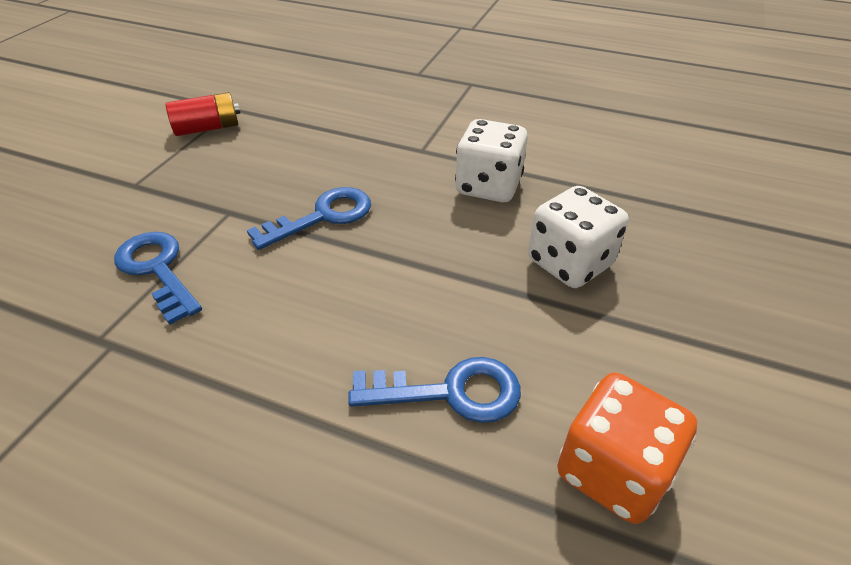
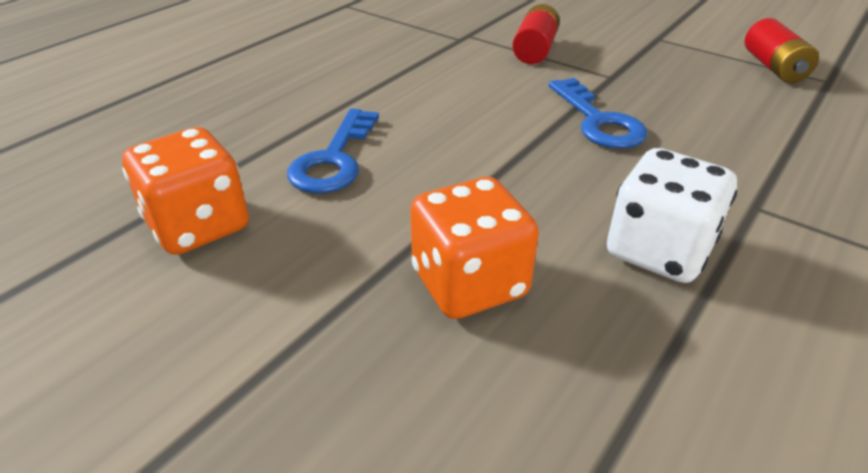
camera: 105 degrees right, 5 degrees down
(158, 270) = (535, 50): blue key -> red battery
(569, 263) = (469, 283): white dice -> orange dice

